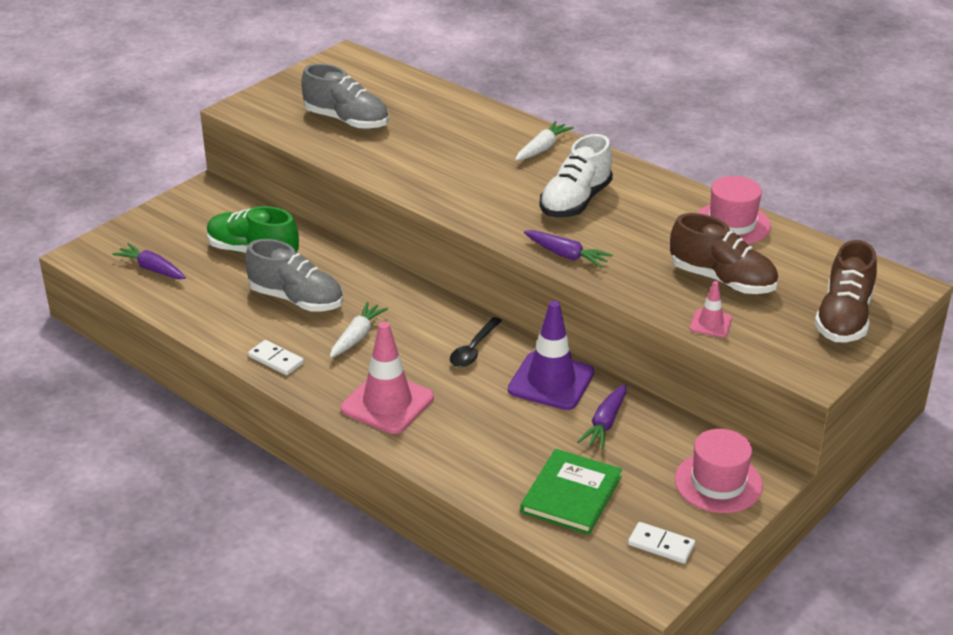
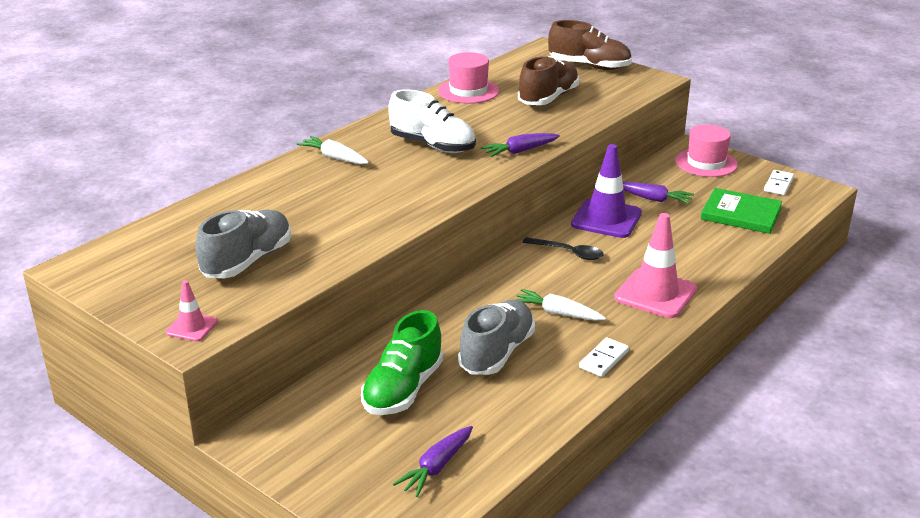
camera: 90 degrees left, 5 degrees down
(566, 255) = (520, 151): purple carrot -> purple carrot turned 150 degrees counterclockwise
(710, 323) = (606, 105): pink traffic cone -> pink traffic cone (192, 327)

